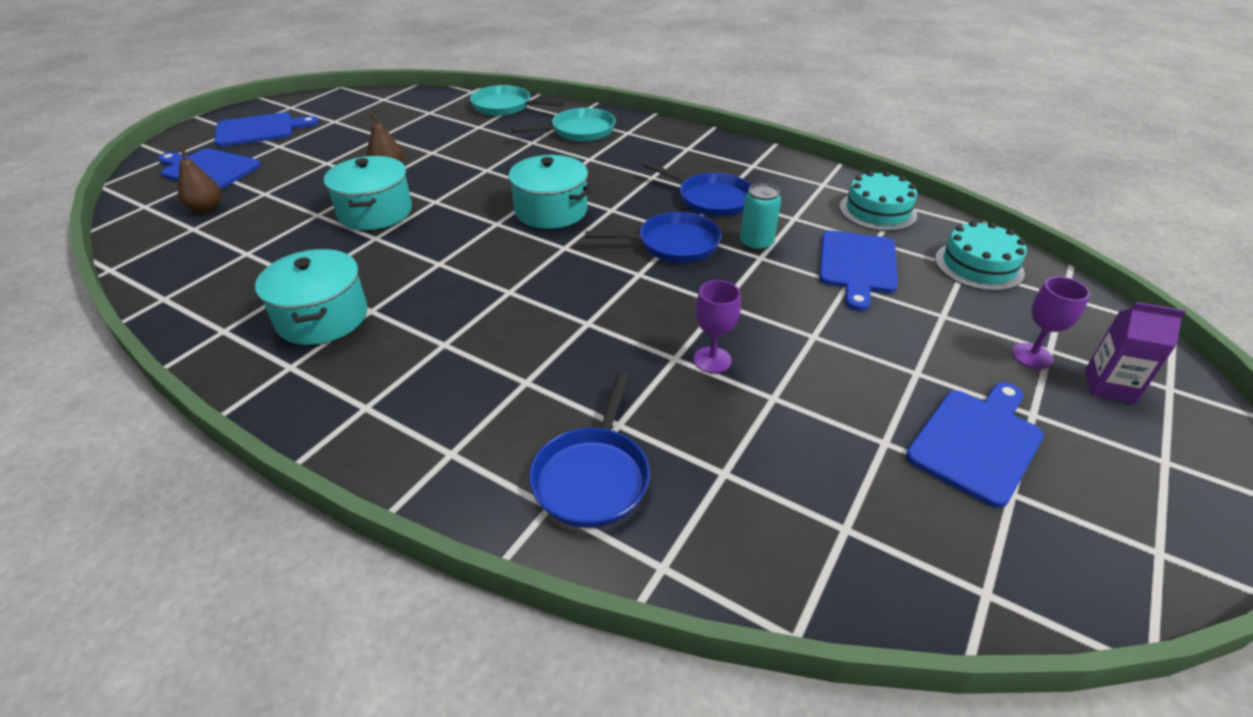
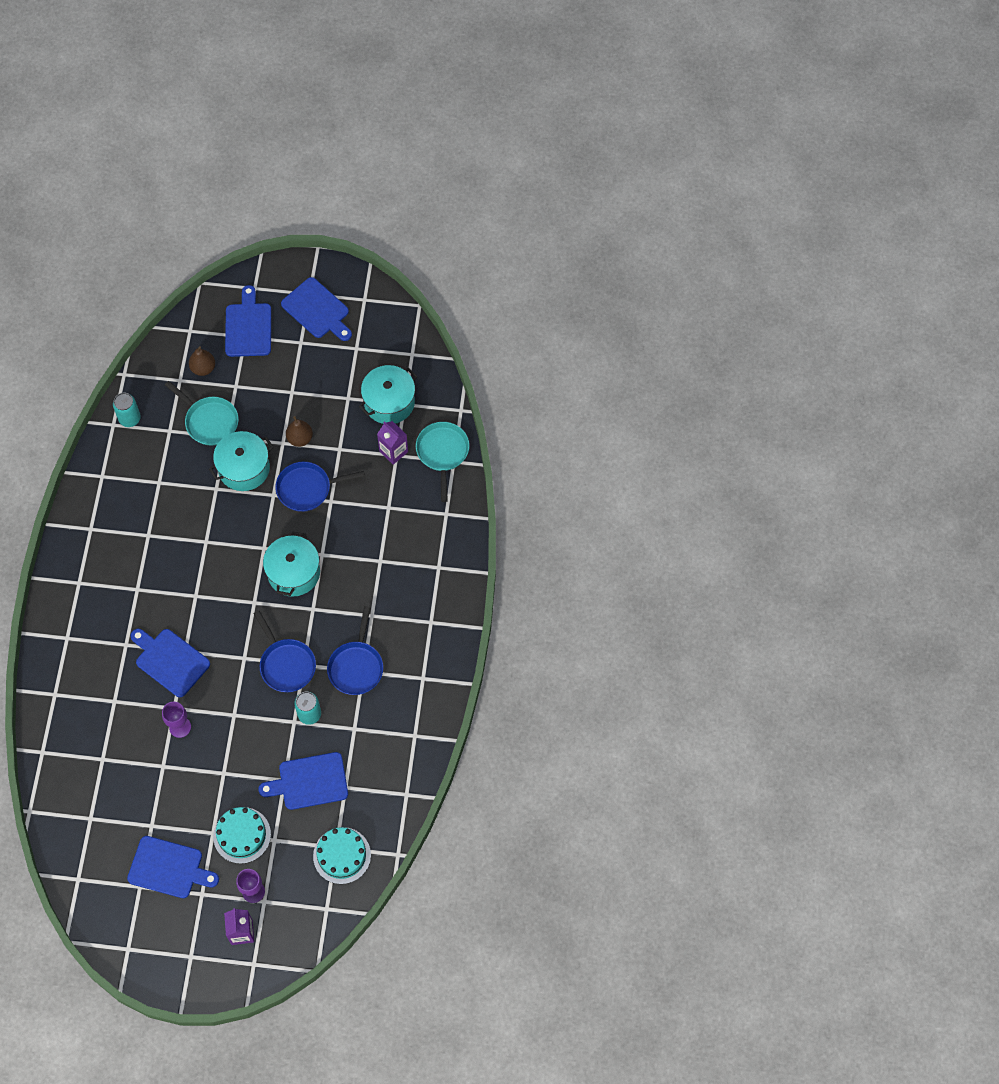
camera: 65 degrees right, 25 degrees up
(178, 281) = (129, 418): none -> turquoise can
(322, 317) = (132, 515): turquoise pot -> turquoise pot (389, 402)
(473, 127) = (393, 451): none -> purple carton
(579, 131) = (423, 531): turquoise pan -> turquoise pan (209, 421)
(592, 341) = (170, 661): none -> blue cutting board
(592, 476) = (77, 704): blue pan -> blue pan (307, 488)
(877, 211) = (389, 781): turquoise cake -> turquoise cake (242, 835)

